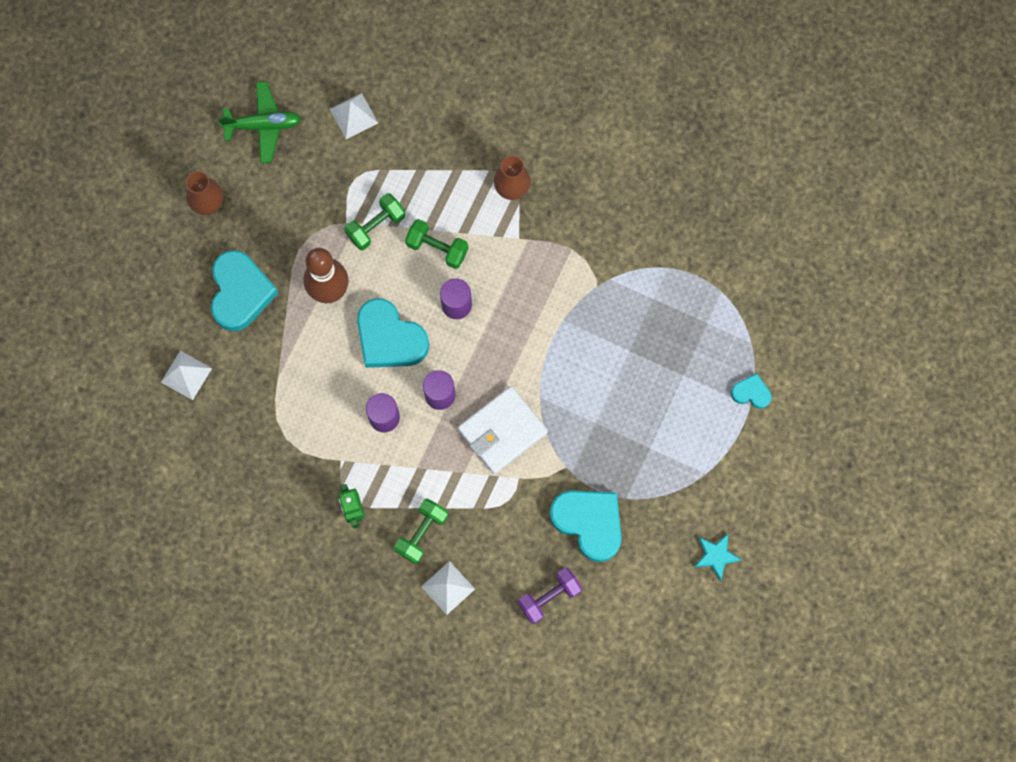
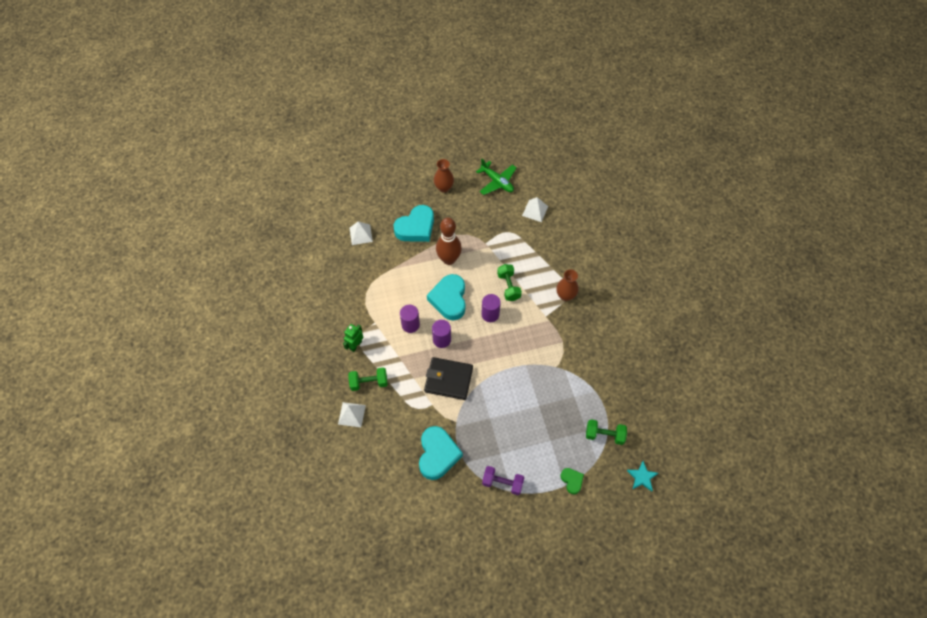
camera: 50 degrees right, 15 degrees down
(376, 226) = (495, 255): green dumbbell -> green dumbbell (604, 435)
(502, 431) = (448, 380): white wallet -> black wallet
(549, 597) = (385, 465): purple dumbbell -> purple dumbbell (502, 483)
(716, 556) = (473, 531): turquoise star -> turquoise star (642, 477)
(751, 393) = (572, 481): turquoise heart -> green heart

